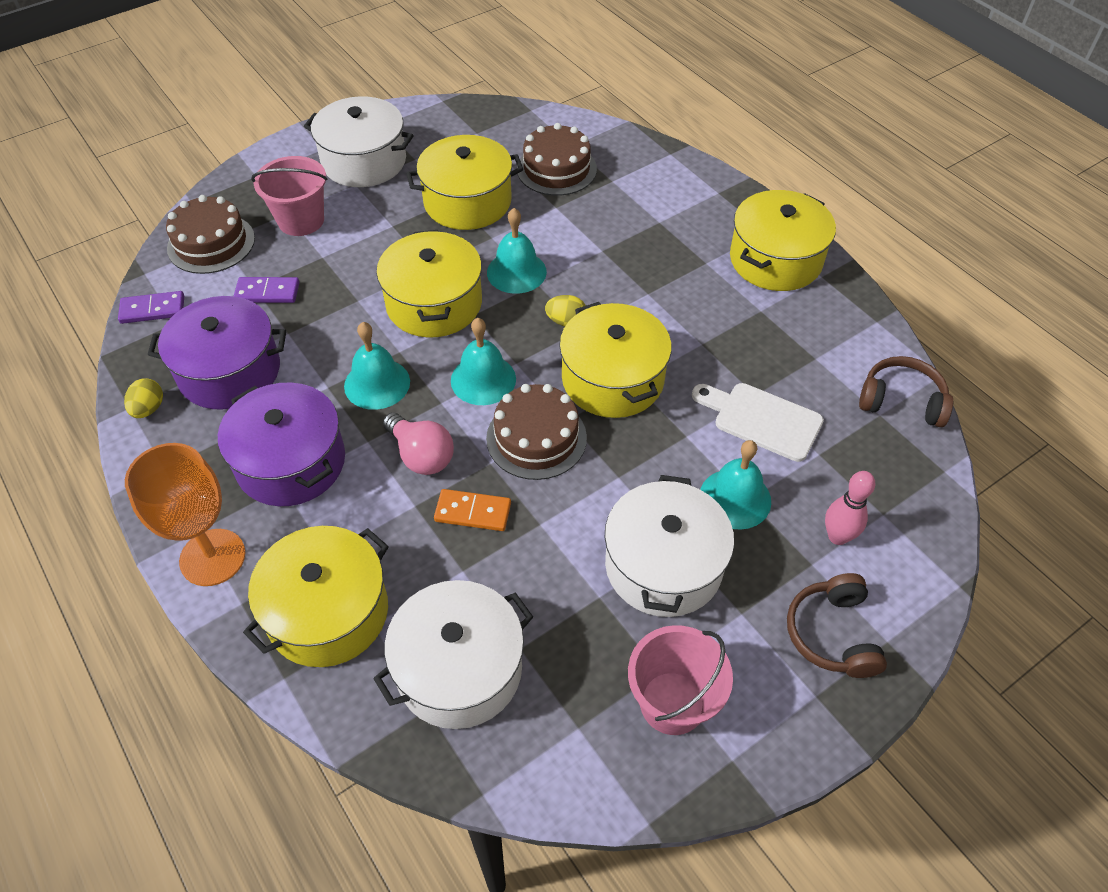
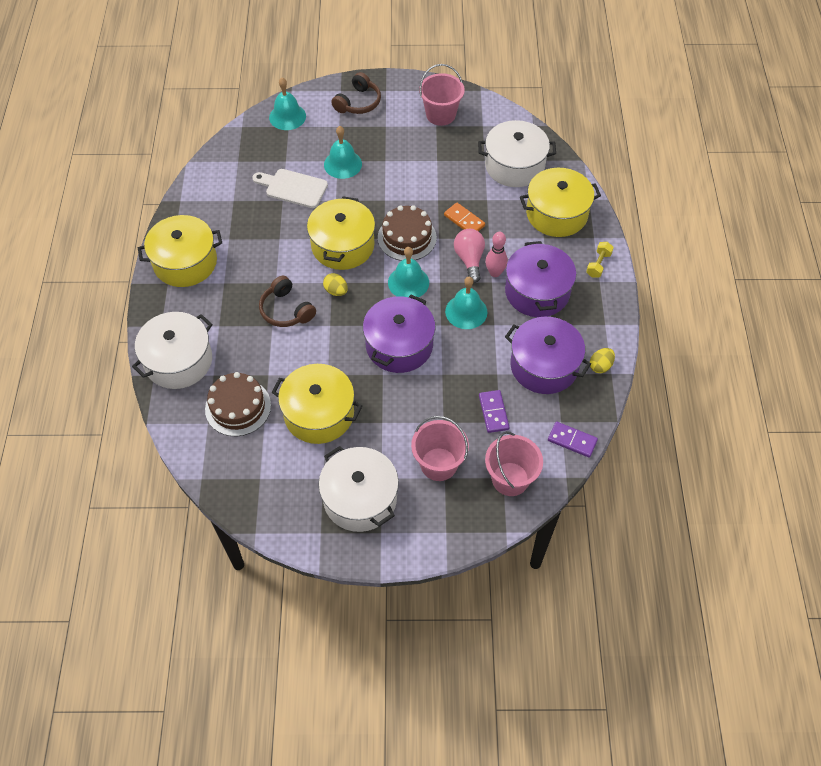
camera: 145 degrees left, 5 degrees up
(211, 243) = (510, 479): brown cake -> pink bucket
(212, 557) = (598, 264): orange goblet -> yellow dumbbell
(267, 292) = (493, 412): purple domino -> purple domino turned 45 degrees clockwise
(434, 303) = (399, 345): yellow pot -> purple pot
(516, 272) = (334, 339): turquoise bell -> turquoise bell (287, 116)
(663, 565) = (399, 157): white pot -> white pot (178, 361)
(762, 419) = (293, 188): white cutting board -> white cutting board turned 135 degrees clockwise
(837, 536) = (317, 129): pink bowling pin -> pink bowling pin (495, 273)
(901, 401) = (220, 161): brown headphones -> brown headphones (286, 310)

